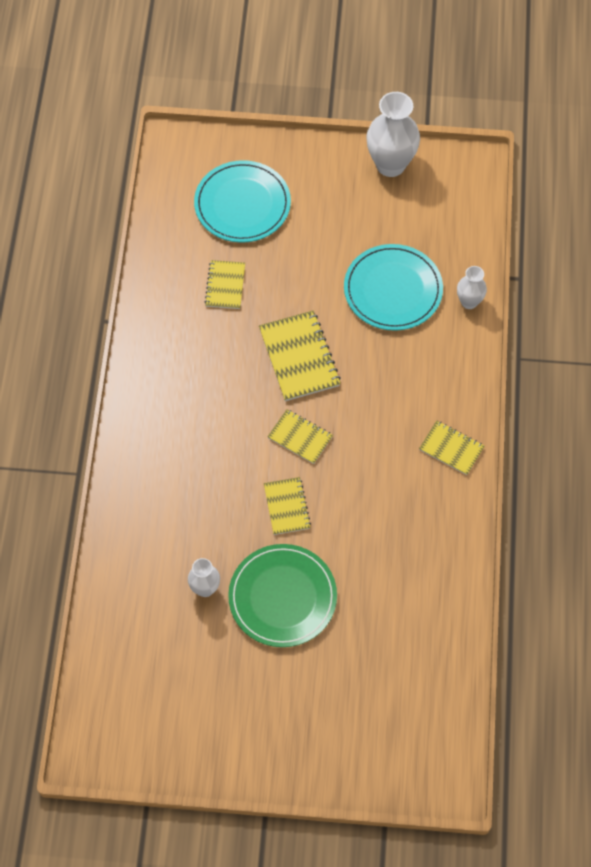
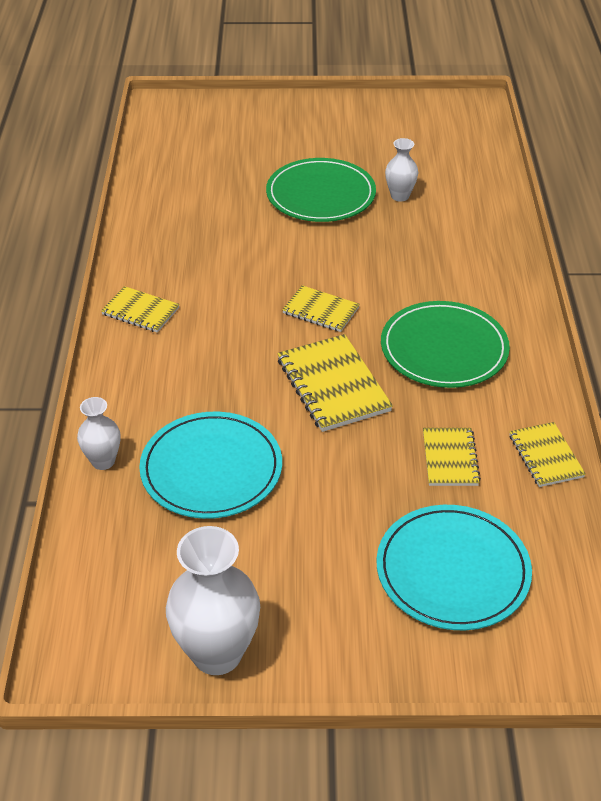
camera: 175 degrees right, 20 degrees down
(206, 387) = (444, 349): none -> green plate
(286, 507) = (327, 255): yellow notebook -> yellow notebook (546, 456)

